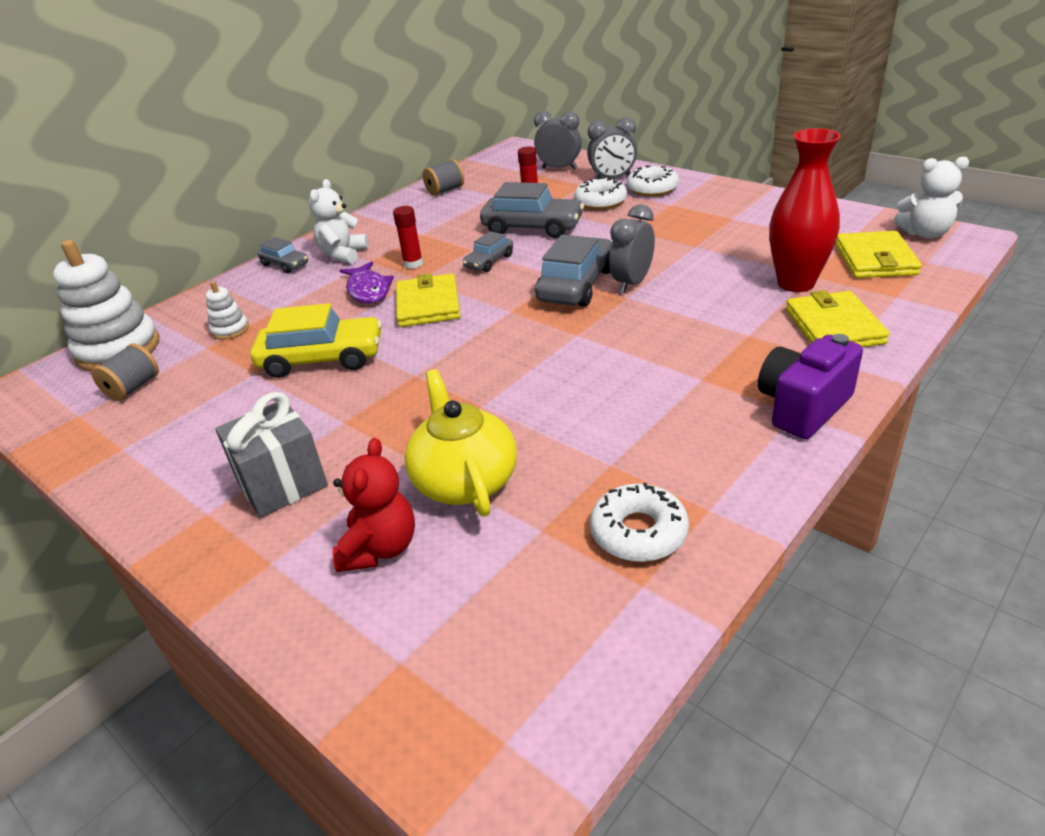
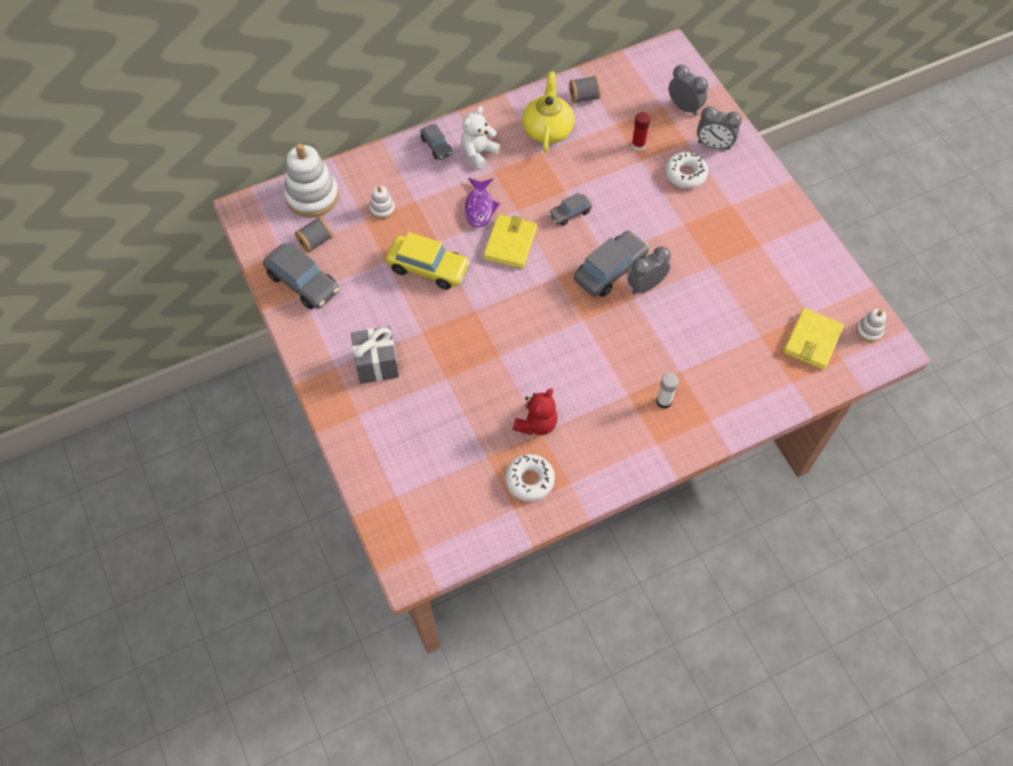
camera: 20 degrees right, 25 degrees up
(380, 548) = (409, 431): red teddy bear -> red teddy bear (536, 424)
(413, 264) = (520, 190): red glue stick -> none
(464, 480) = (466, 407): yellow teapot -> yellow teapot (547, 129)
(532, 228) = (619, 185): grey car -> grey car (303, 283)
(652, 189) = (733, 176): white donut -> none
(758, 368) = (664, 401): none -> white glue stick
(796, 283) = (744, 338): red vase -> none
(803, 407) = (664, 442): purple camera -> none
(834, 326) = (733, 390): yellow wallet -> none
(925, 233) = (869, 330): white teddy bear -> white stacking toy

